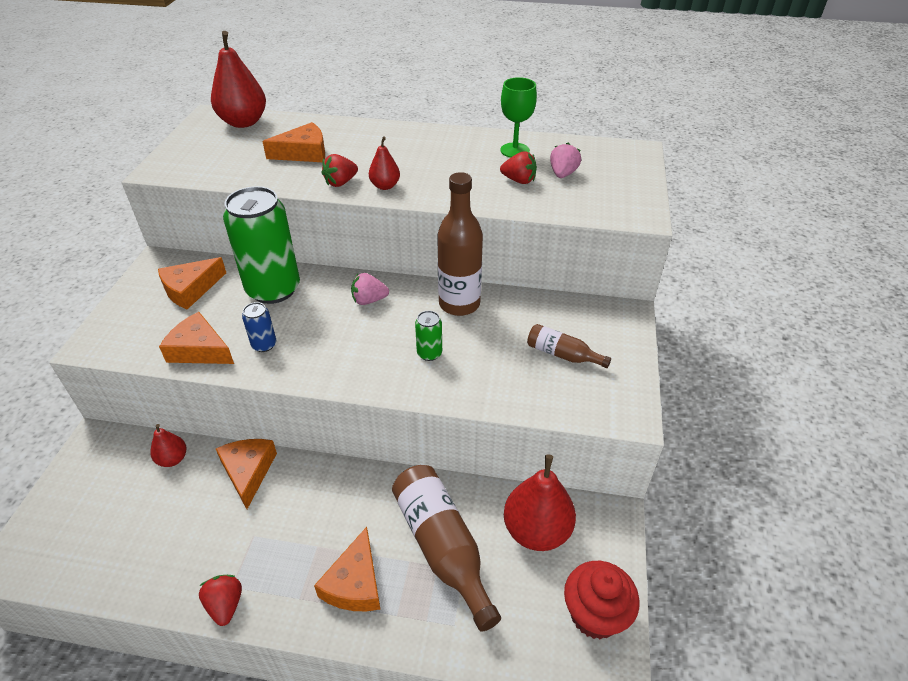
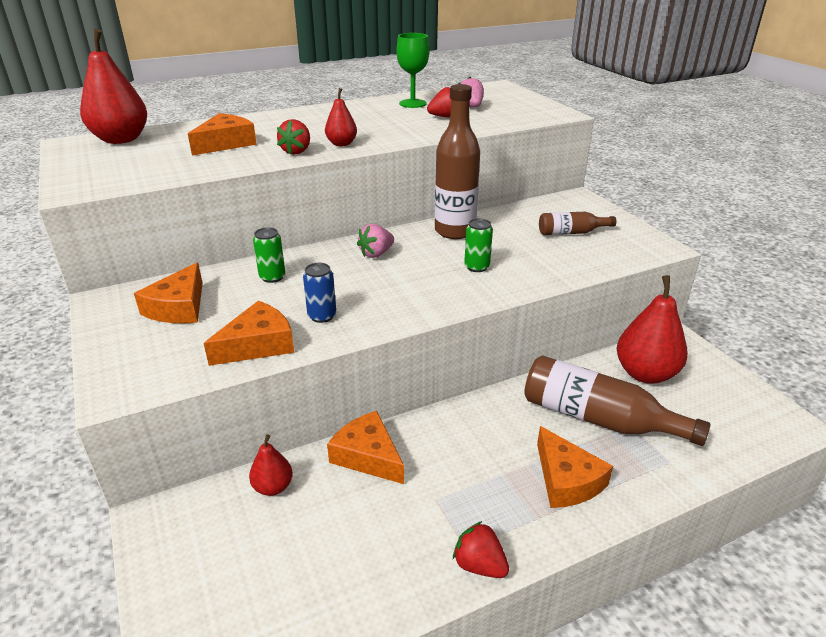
camera: 35 degrees left, 10 degrees down
(199, 350) = (258, 344): orange cheese -> orange cheese turned 150 degrees clockwise
(273, 289) = (272, 277): green can -> green can, size x0.42
(595, 614) = (742, 400): red cupcake -> none

